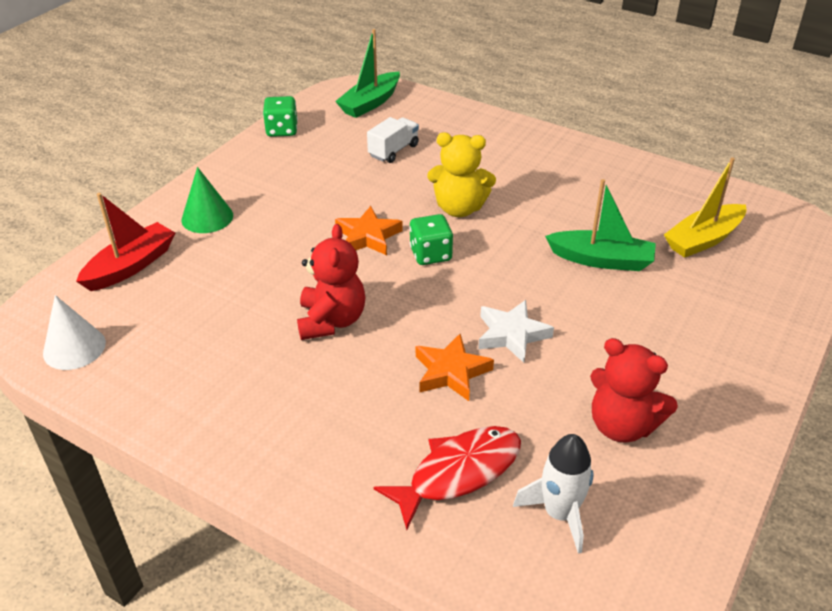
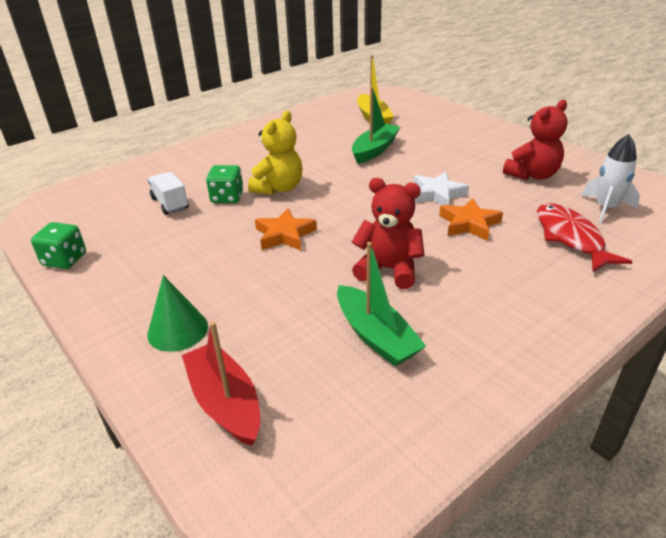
camera: 70 degrees left, 5 degrees down
(74, 348) = (355, 467): white cone -> none
(370, 103) = (79, 203): green boat -> green boat (376, 336)
(430, 254) = (328, 210): green dice -> green dice (227, 197)

